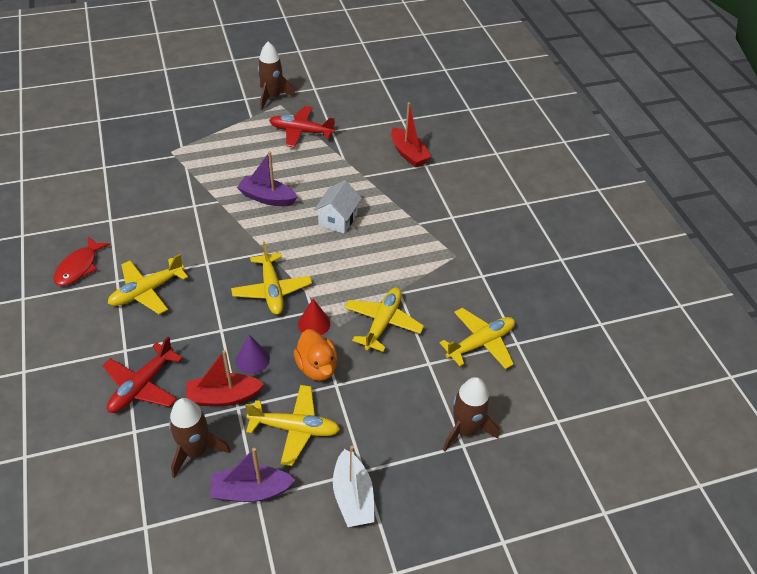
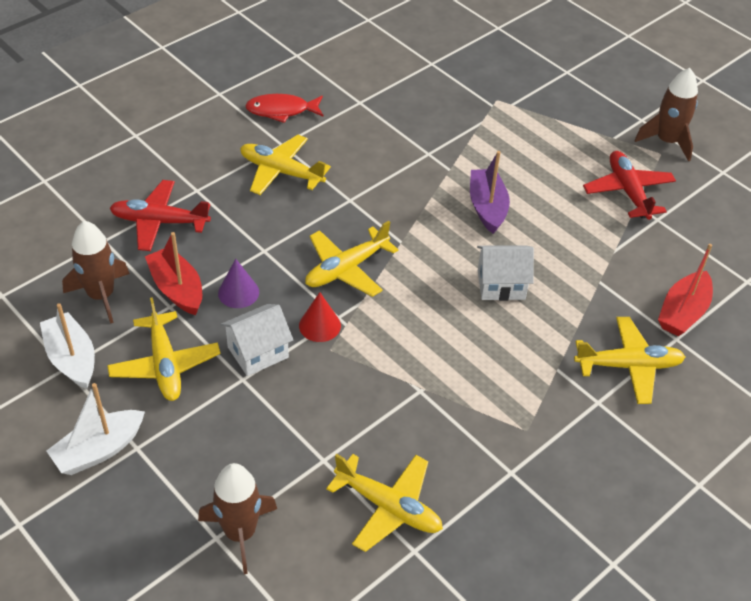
camera: 65 degrees right, 0 degrees up
(251, 491) = (72, 358): purple boat -> white boat
(317, 367) = (258, 352): orange duck -> white house
(383, 323) = (360, 390): yellow plane -> yellow plane (629, 366)

